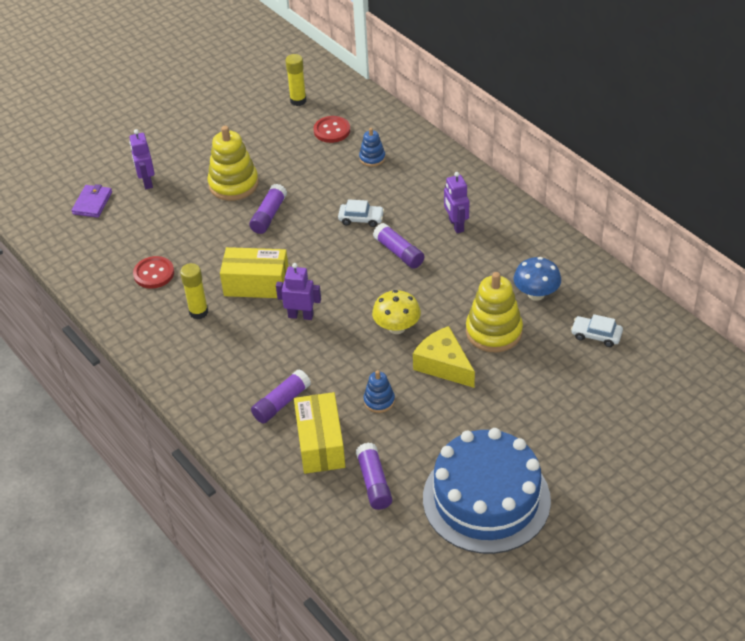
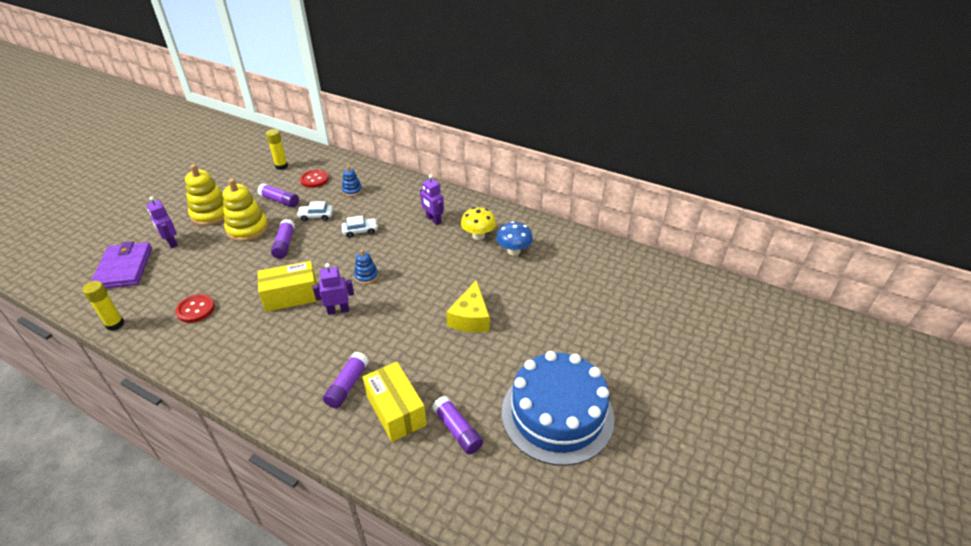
camera: 25 degrees left, 5 degrees down
(92, 203) = (124, 268): purple wallet -> purple wallet, size x1.69
(198, 312) = (246, 330): yellow glue stick -> yellow glue stick (115, 324)
(379, 401) = (431, 359): blue stacking toy -> blue stacking toy (366, 276)
(397, 327) = (421, 299): yellow mushroom -> yellow mushroom (478, 235)
(399, 252) = (399, 247): purple glue stick -> purple glue stick (280, 200)
(443, 365) = (470, 317): yellow cheese -> yellow cheese turned 105 degrees counterclockwise
(494, 332) = (496, 284): yellow stacking toy -> yellow stacking toy (211, 214)
(596, 335) = (570, 268): white car -> white car (316, 216)

